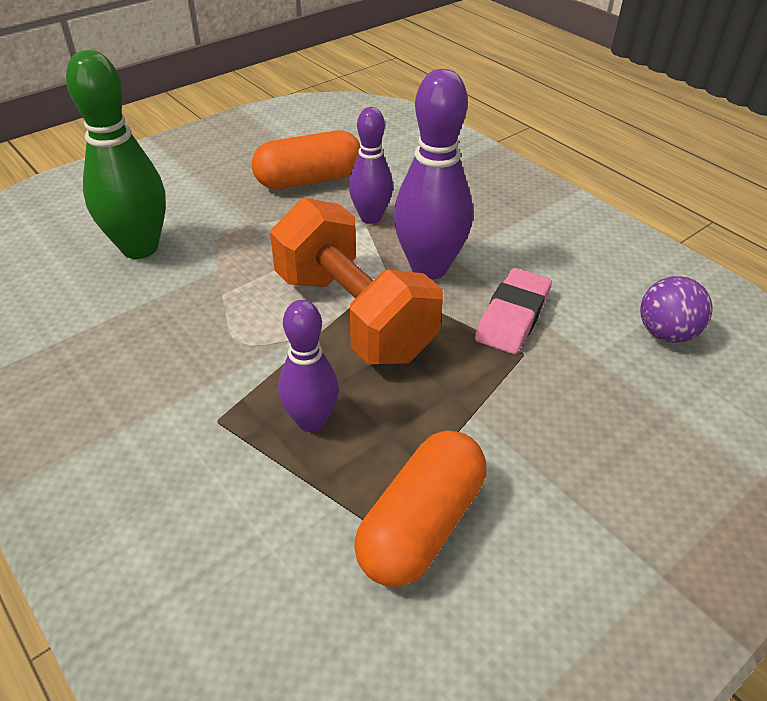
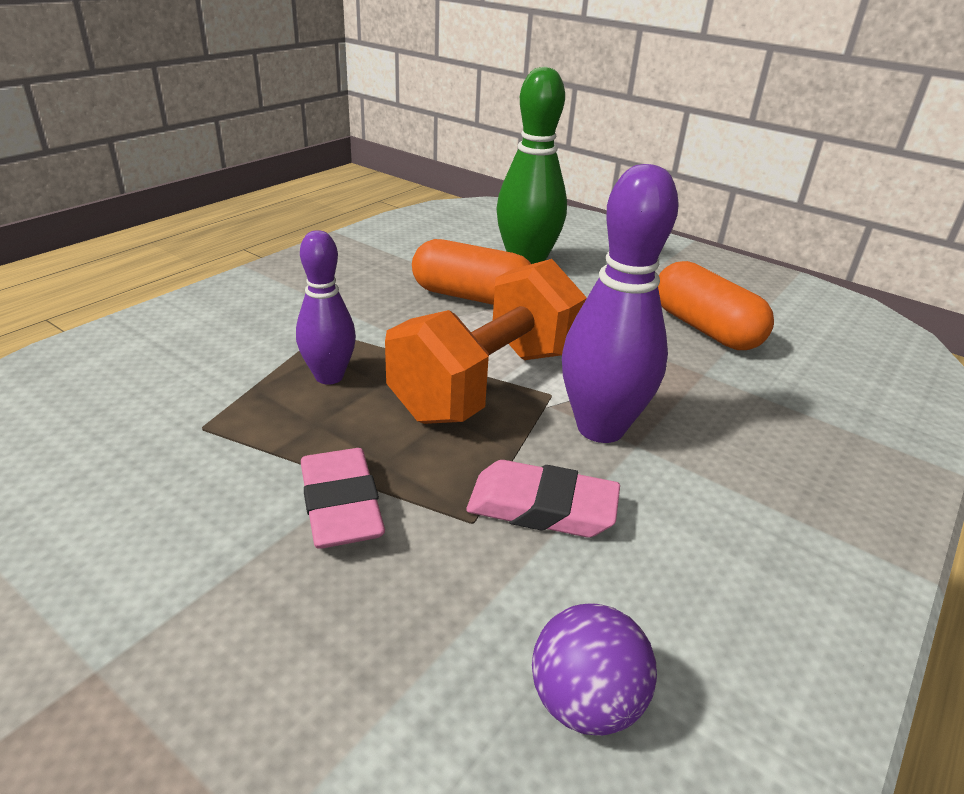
camera: 75 degrees right, 10 degrees down
(370, 217) = (668, 376): purple bowling pin -> none
(421, 524) = (200, 455): orange capsule -> orange capsule (472, 297)
(501, 425) = (341, 505): none -> pink eraser

